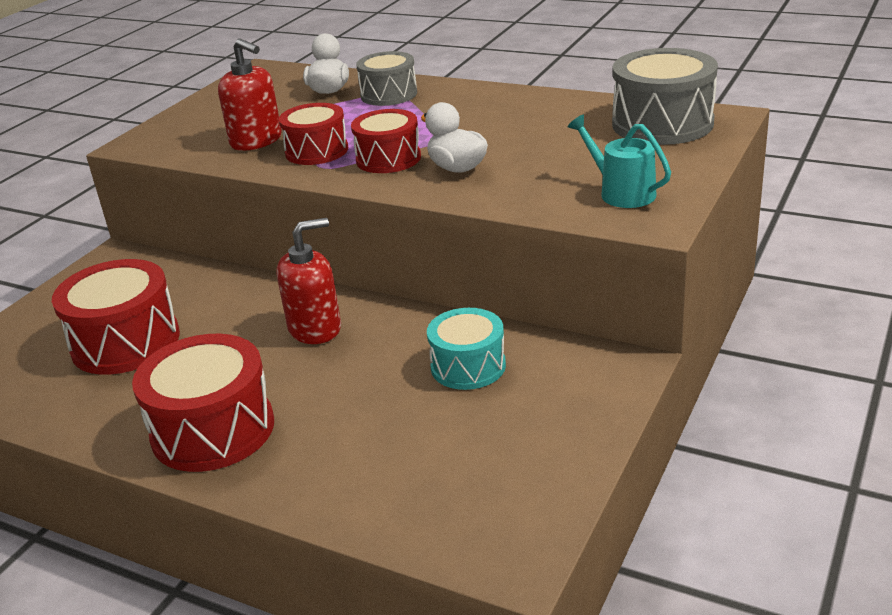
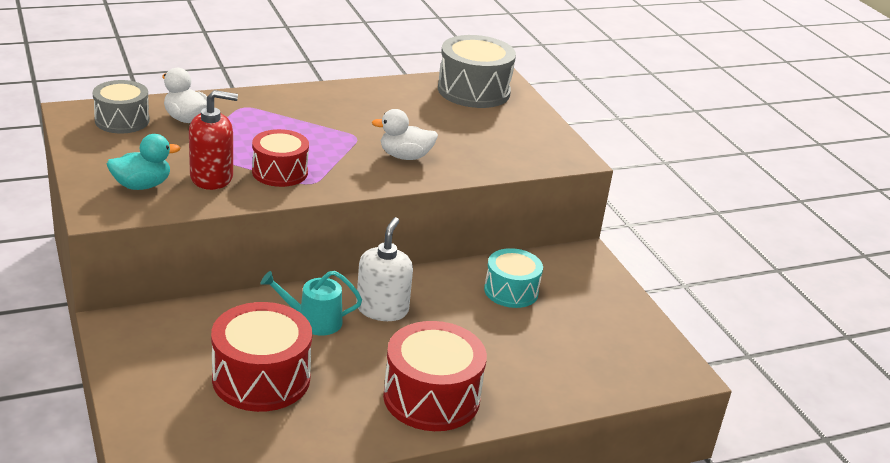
camera: 55 degrees left, 0 degrees up
(197, 133) = (142, 185): none -> turquoise duck
(315, 328) = (382, 309): red soap dispenser -> white soap dispenser
(388, 159) = (346, 163): red drum -> none
(389, 94) = (245, 111): grey drum -> grey drum (122, 120)
(622, 193) = (528, 145): turquoise watering can -> turquoise watering can (314, 321)

